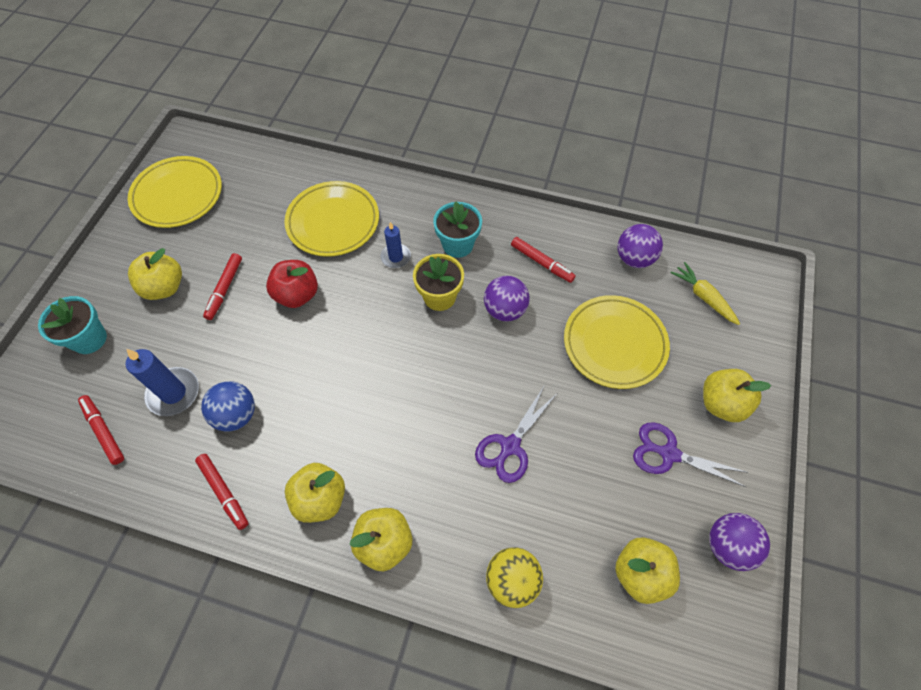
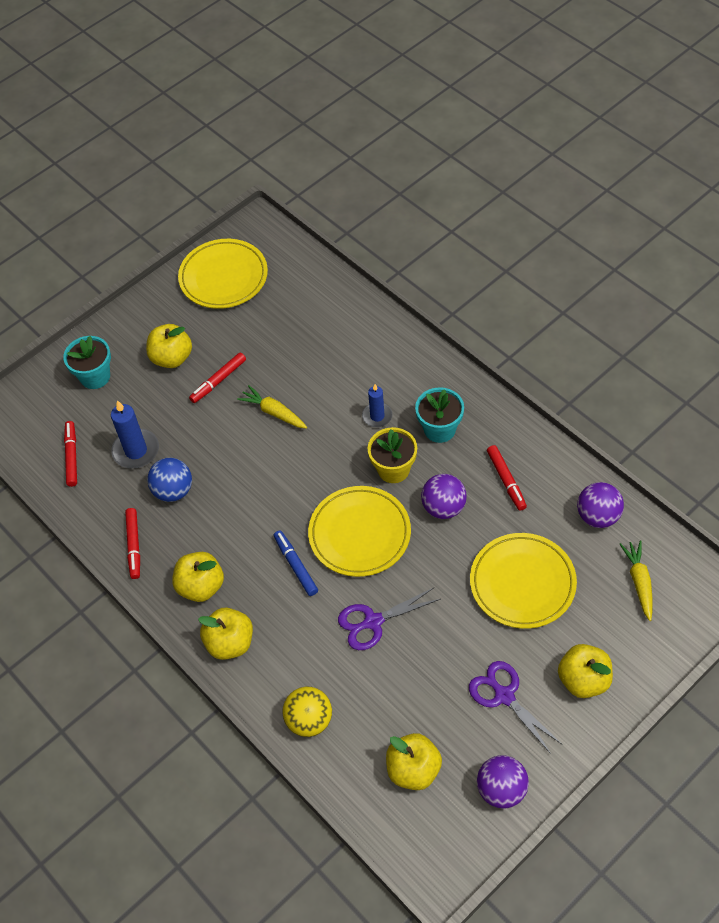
camera: 35 degrees right, 5 degrees down
(297, 295) = (274, 412): red apple -> yellow carrot
(333, 222) = (341, 359): yellow plate -> yellow plate (359, 534)
(404, 429) = (295, 565): none -> blue marker

